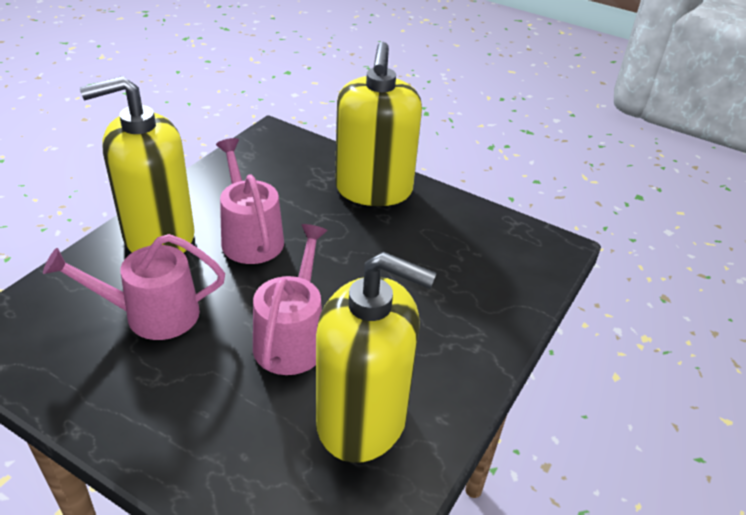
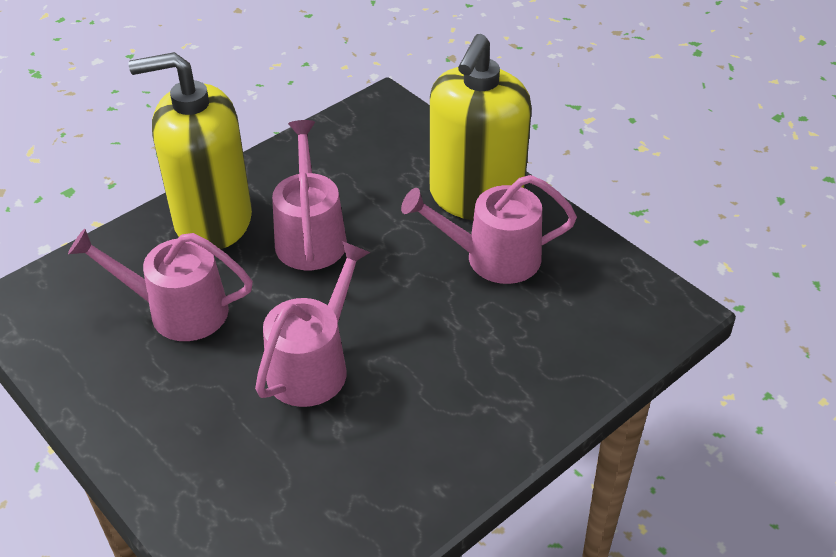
camera: 20 degrees right, 5 degrees up
(362, 420) = (353, 471): yellow soap dispenser -> none
(406, 231) = (493, 258): none -> pink watering can

